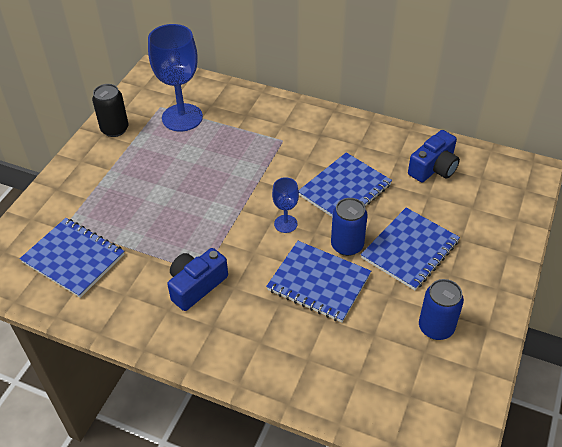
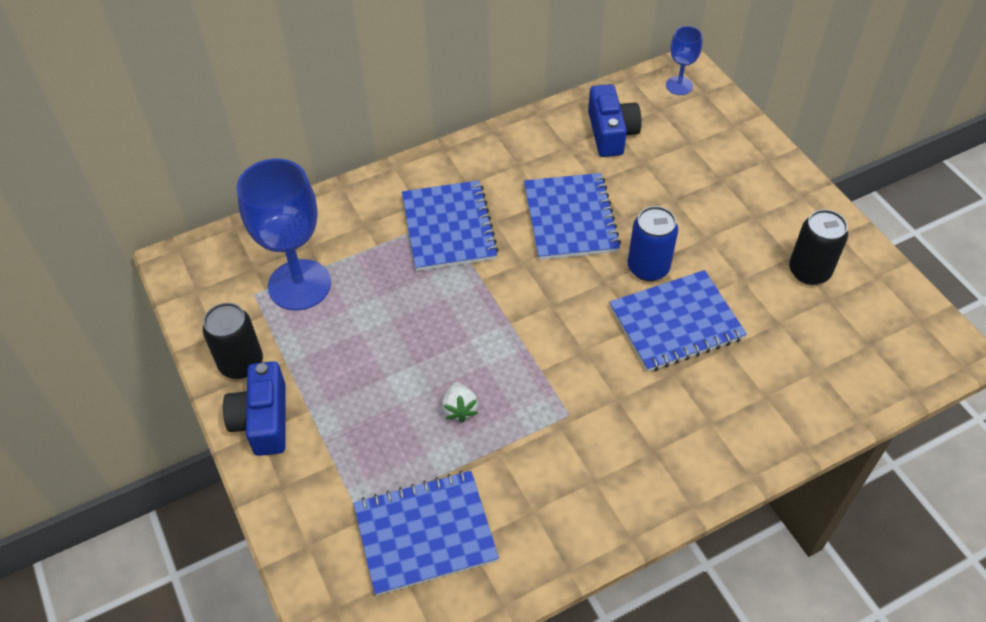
camera: 50 degrees left, 5 degrees up
(163, 224) = (459, 409): none -> white strawberry
(196, 285) = (583, 432): blue camera -> blue camera (263, 420)
(285, 224) = (569, 297): blue goblet -> blue goblet (679, 85)
(409, 250) = (699, 224): blue notebook -> blue notebook (448, 228)
(436, 327) = (809, 271): blue can -> black can

